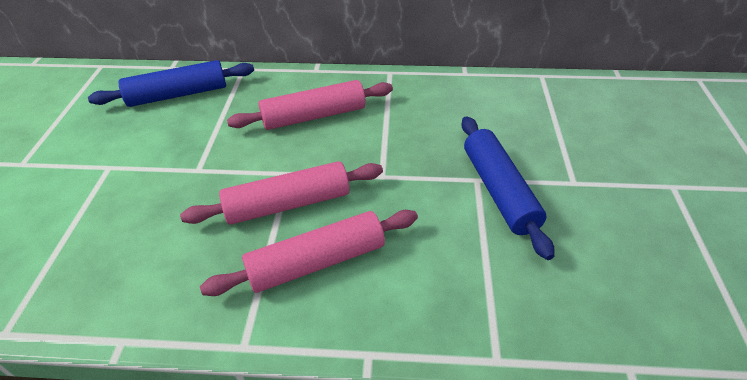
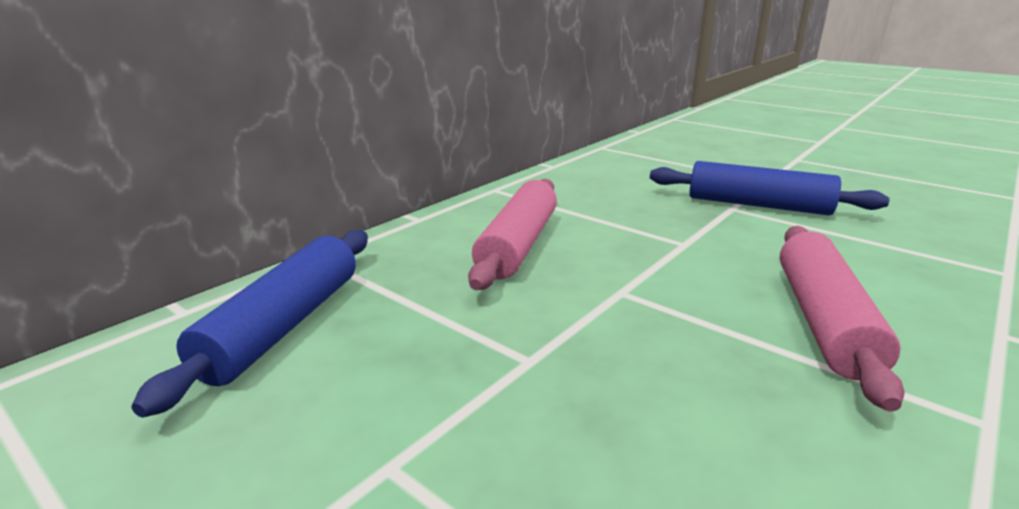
camera: 55 degrees left, 20 degrees down
(288, 204) = (689, 309): pink rolling pin -> none

